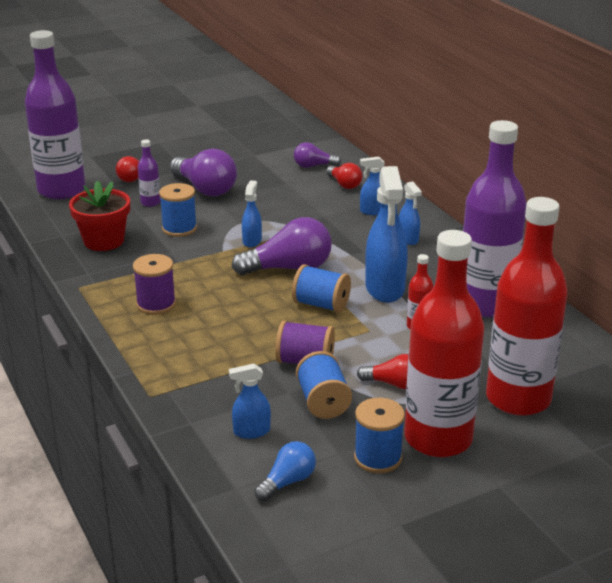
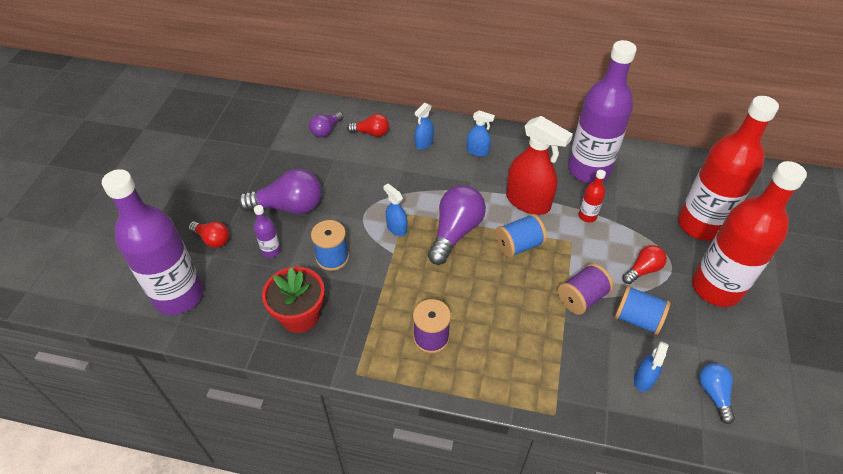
camera: 50 degrees left, 20 degrees up
(378, 458) = (717, 330): blue spool -> none
(385, 288) = (528, 202): blue spray bottle -> red spray bottle

